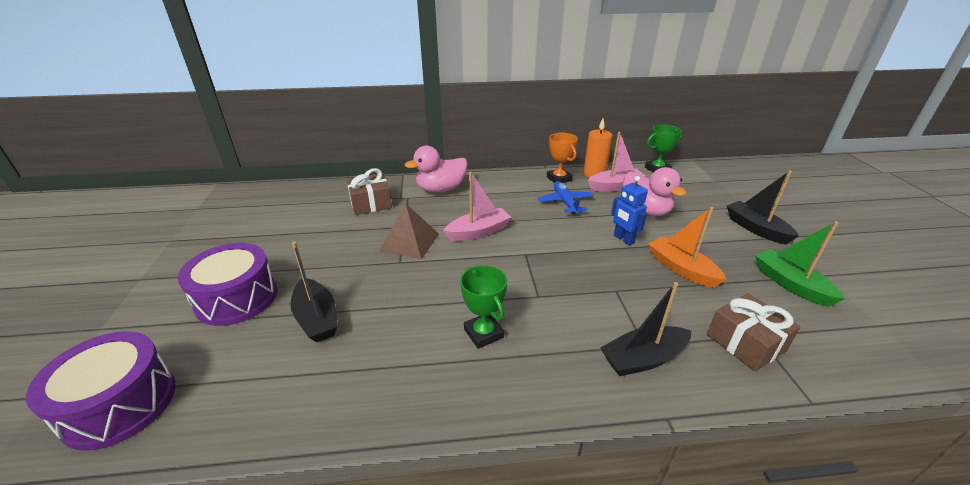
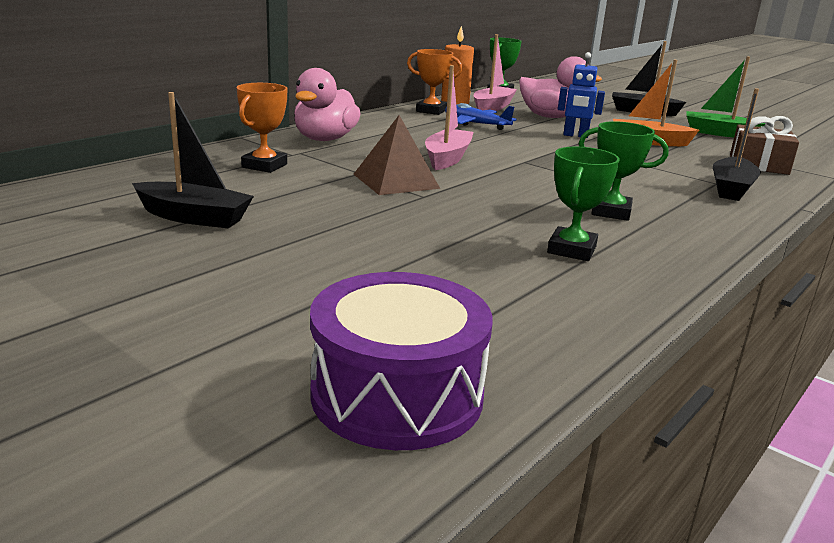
camera: 45 degrees left, 10 degrees down
(237, 298) = (302, 275): purple drum -> none
(317, 318) = (445, 254): black boat -> black boat (194, 217)
(370, 203) = (264, 166): brown gift -> orange trophy
(386, 355) = (571, 250): none -> green trophy

